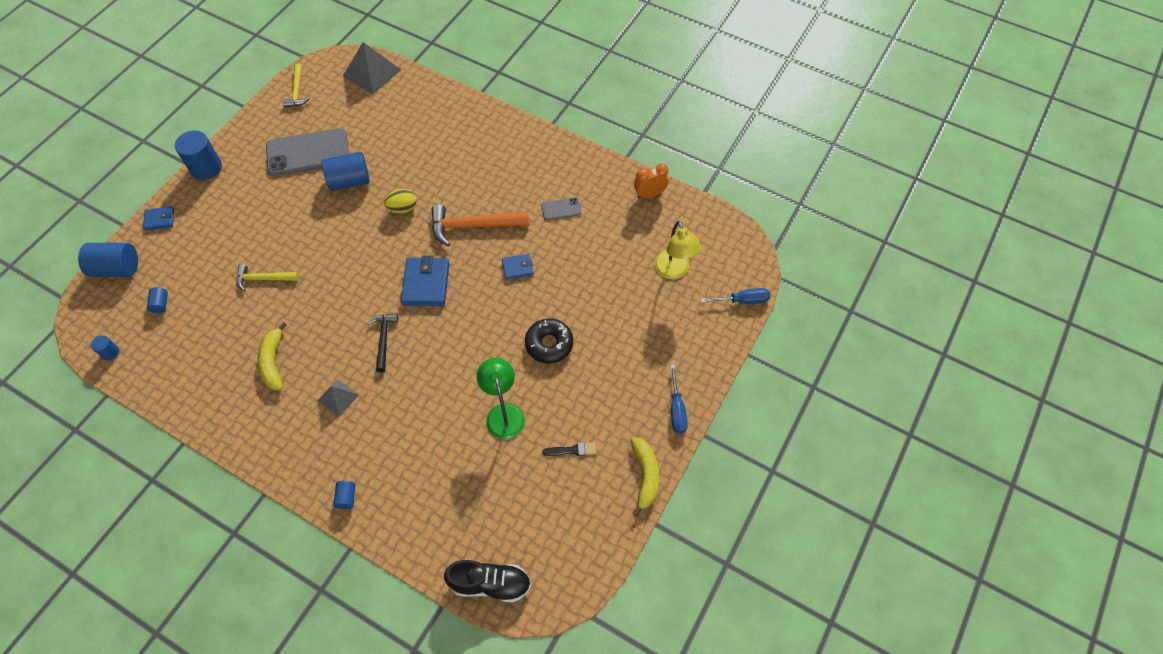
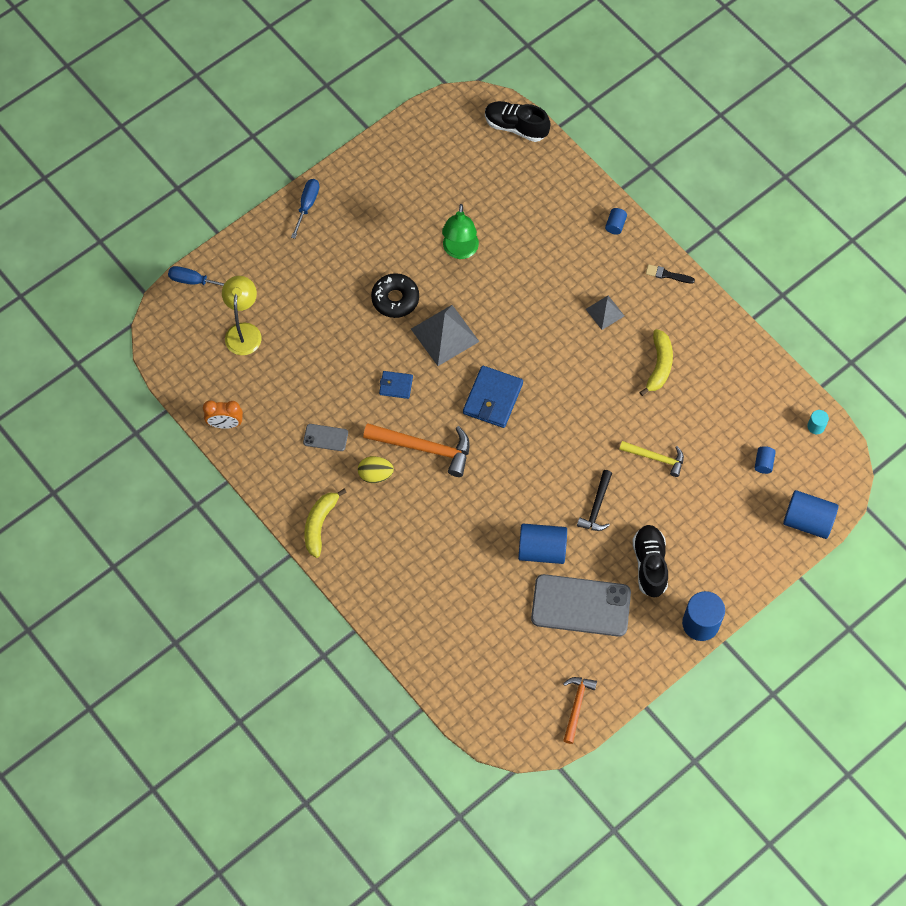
camera: 160 degrees left, 5 degrees up
(110, 352) = (816, 426): blue cylinder -> turquoise cylinder
(159, 219) = (758, 568): blue wallet -> none
(255, 196) = (649, 564): none -> black shoe
(297, 91) = (577, 706): yellow hammer -> orange hammer
(372, 72) = (478, 705): grey pyramid -> grey pyramid (444, 335)
(384, 339) = (549, 354): black hammer -> black hammer (596, 506)
(402, 208) = (492, 494): yellow egg -> yellow egg (375, 474)
(572, 450) = (412, 202): black brush -> black brush (667, 275)
(645, 476) = (360, 163): yellow banana -> yellow banana (319, 524)

